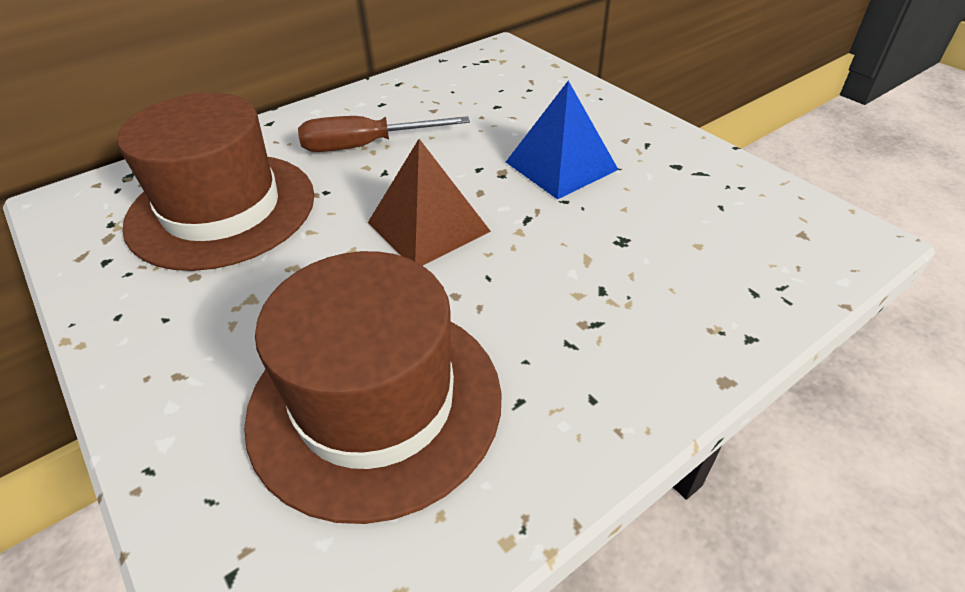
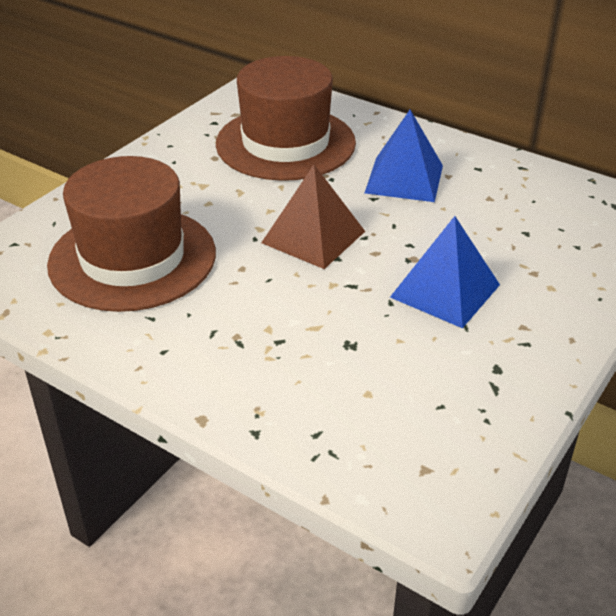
camera: 70 degrees right, 5 degrees down
(366, 146) = (404, 179): brown screwdriver -> blue pyramid

